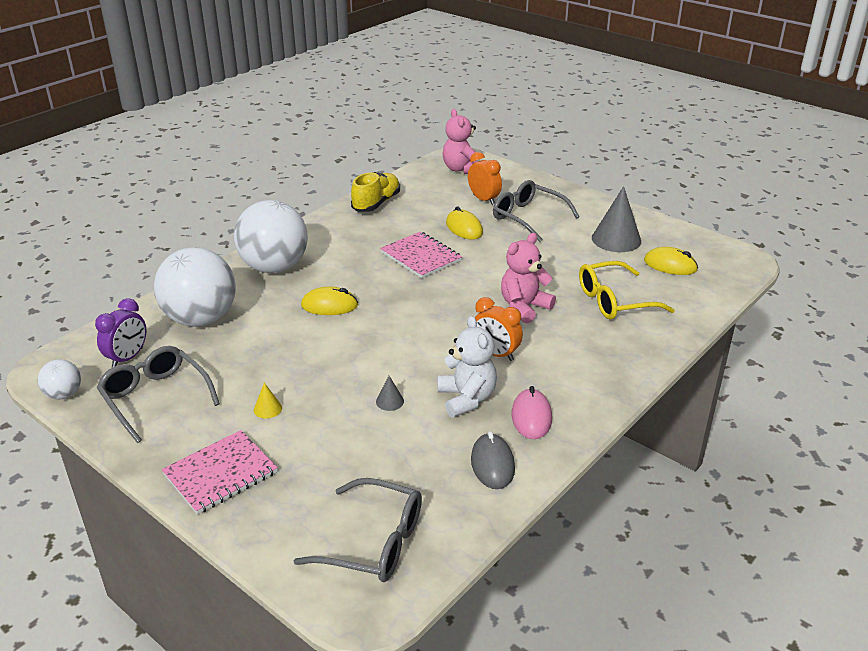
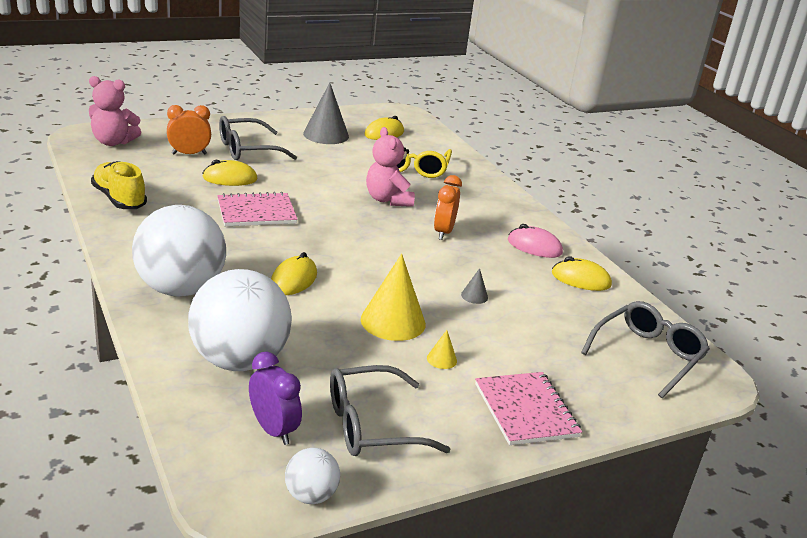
camera: 70 degrees left, 5 degrees down
(307, 368) = (393, 321): none -> yellow cone
(466, 399) = (494, 263): white teddy bear -> none
(492, 464) = (581, 279): grey mouse -> yellow mouse
(495, 354) = (443, 232): orange clock -> orange clock turned 135 degrees clockwise

